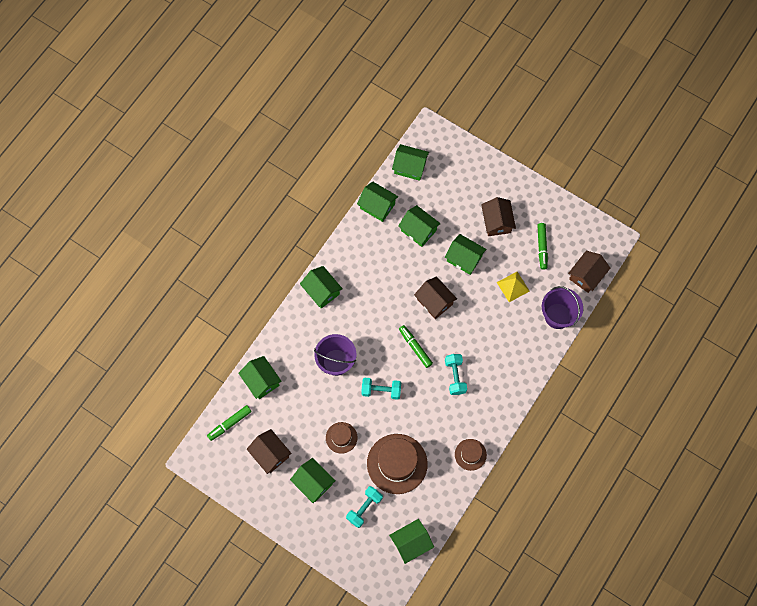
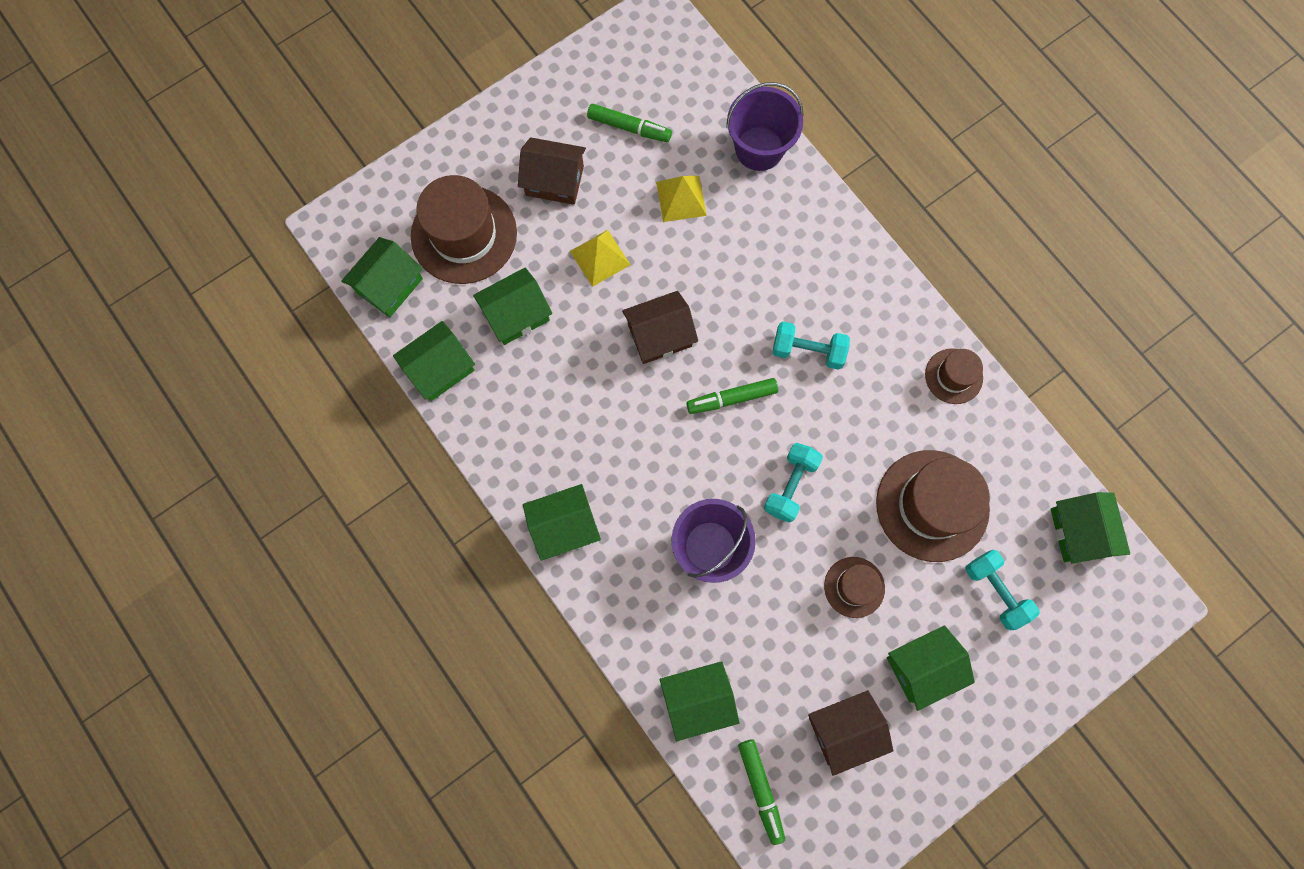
camera: 70 degrees left, 5 degrees up
(450, 190) = (464, 234): none -> brown hat
(464, 258) = (600, 258): green house -> yellow pyramid
(586, 276) = (706, 79): brown house -> none

